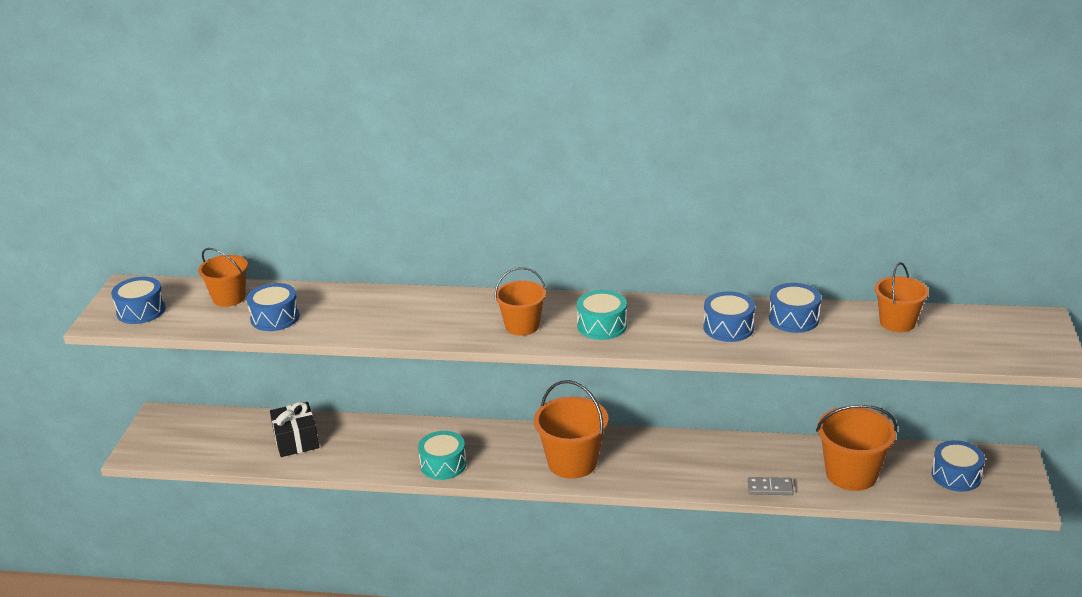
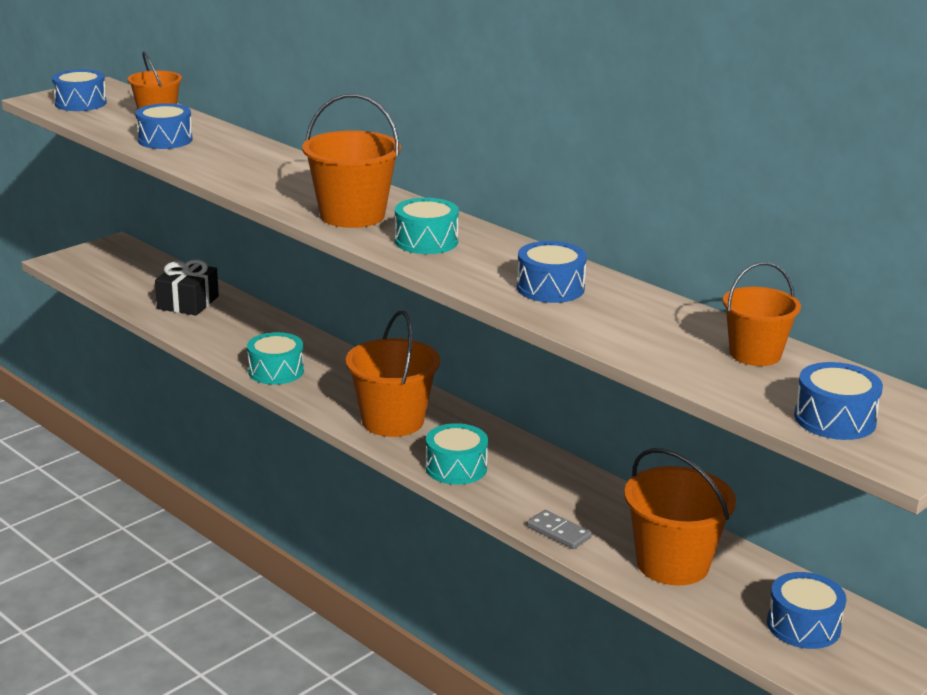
camera: 35 degrees right, 5 degrees down
(522, 326) = (352, 215): orange bucket -> orange bucket, size x1.54
(656, 476) = (456, 468): none -> turquoise drum
(793, 319) = (637, 307): blue drum -> blue drum (834, 419)

